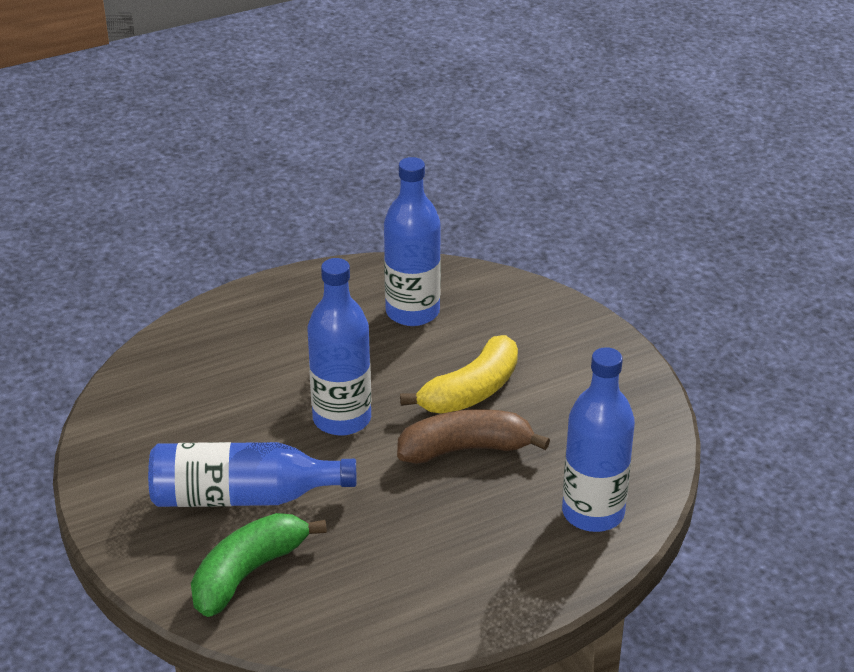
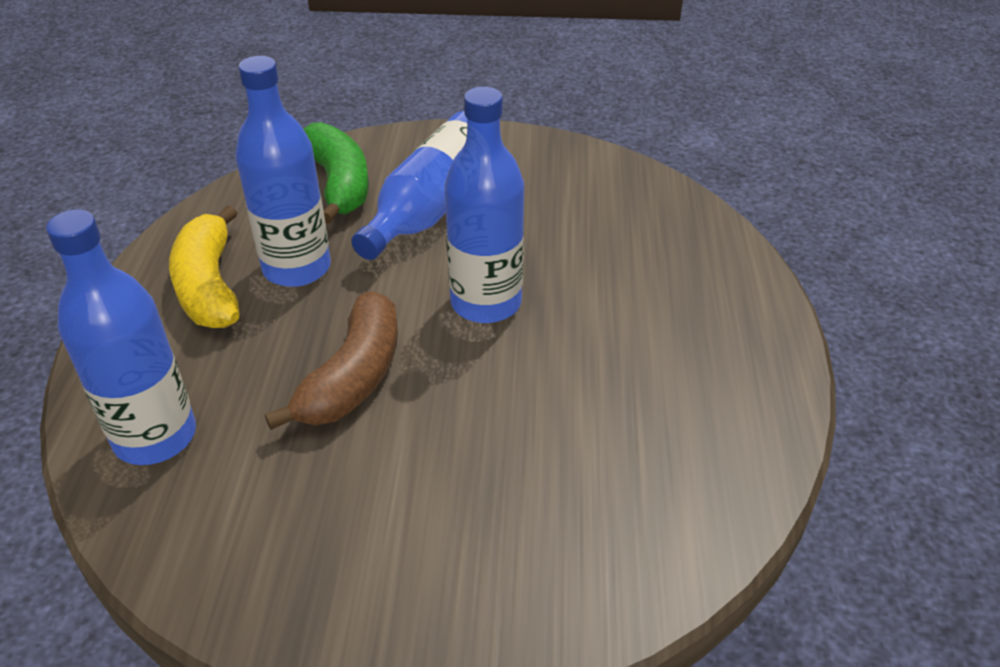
camera: 120 degrees right, 5 degrees up
(412, 312) = (646, 441): blue bottle -> blue bottle (297, 268)
(471, 391) = (444, 427): yellow banana -> yellow banana (209, 286)

